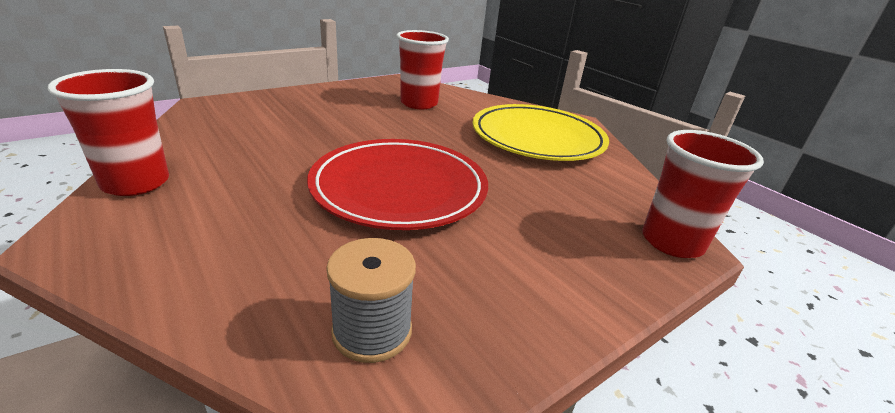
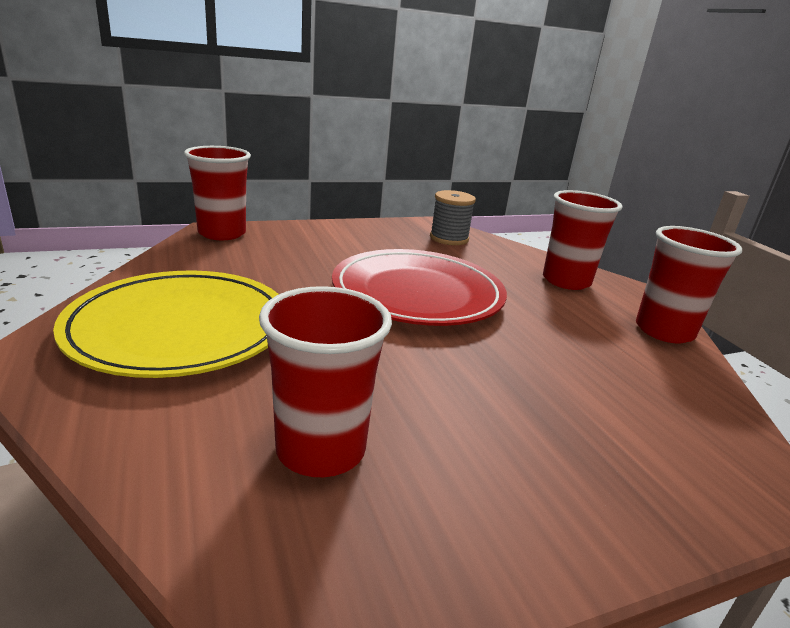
camera: 165 degrees left, 5 degrees down
(193, 245) = (566, 281): none -> red cup

